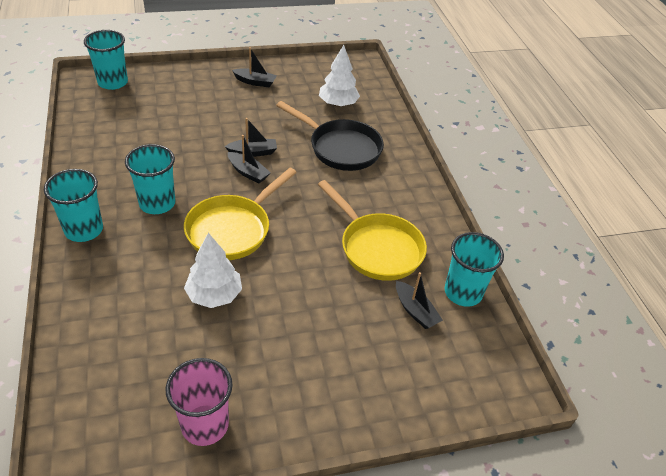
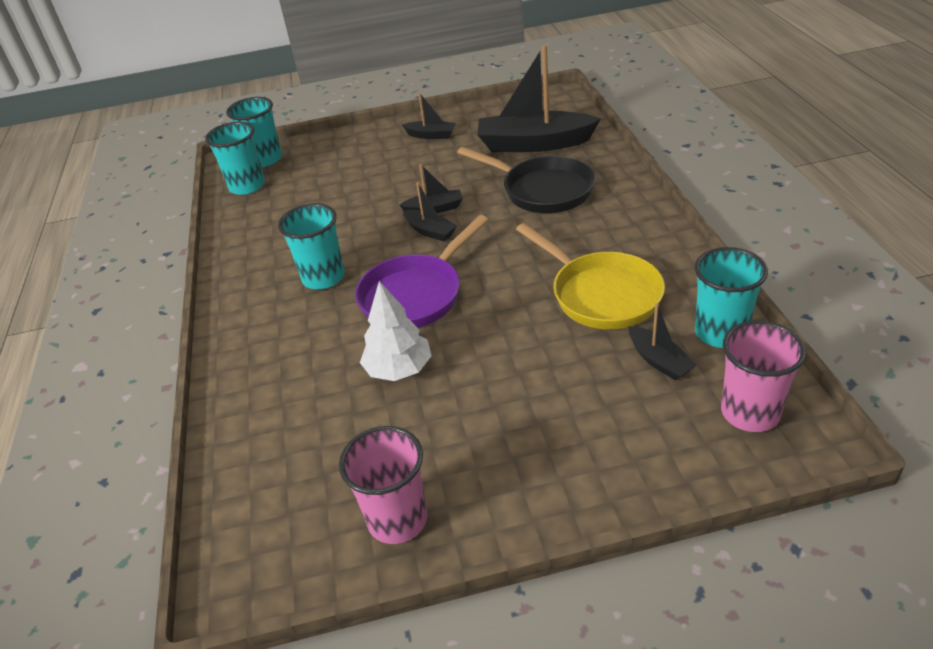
camera: 10 degrees right, 5 degrees down
(84, 230) = (239, 316): turquoise cup -> turquoise cup (247, 186)
(232, 229) = (416, 295): yellow pan -> purple pan
(338, 104) = (534, 144): white tree -> black boat
(476, 361) = (750, 412): none -> pink cup

